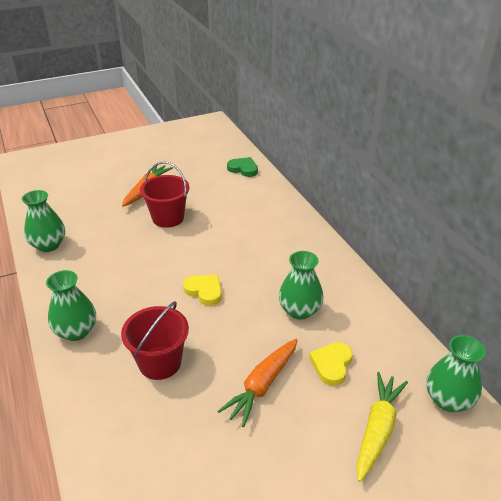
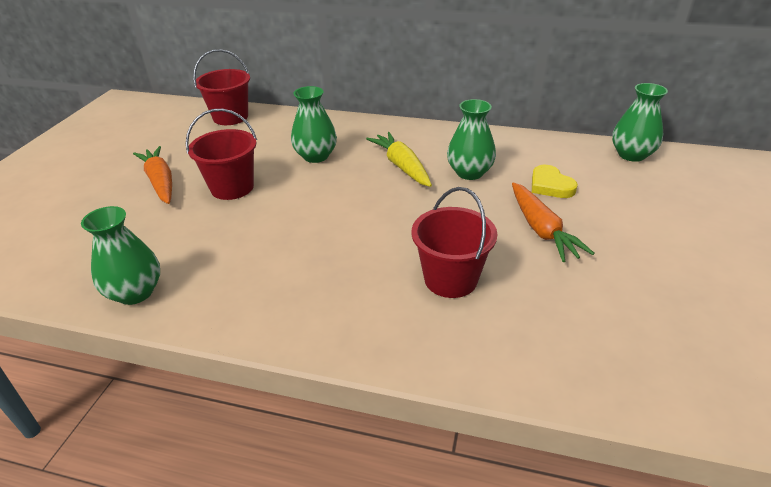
camera: 50 degrees left, 0 degrees up
(76, 331) = (331, 324): green vase -> green vase (316, 156)
(204, 291) = (379, 211): yellow heart -> none
(243, 169) = (230, 117): green heart -> red bucket
(377, 429) = (637, 195): yellow carrot -> yellow carrot (401, 166)

